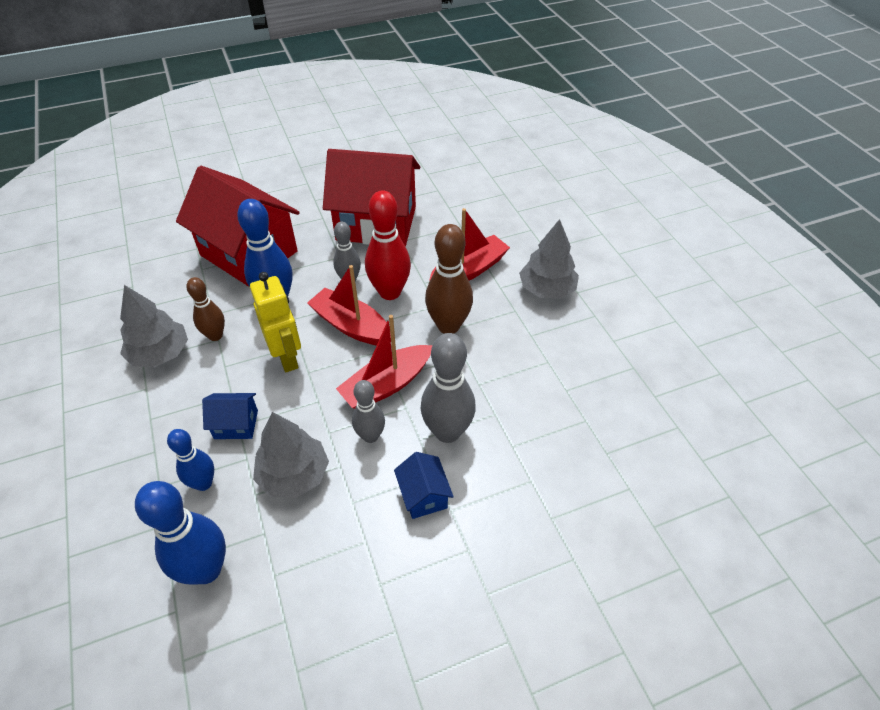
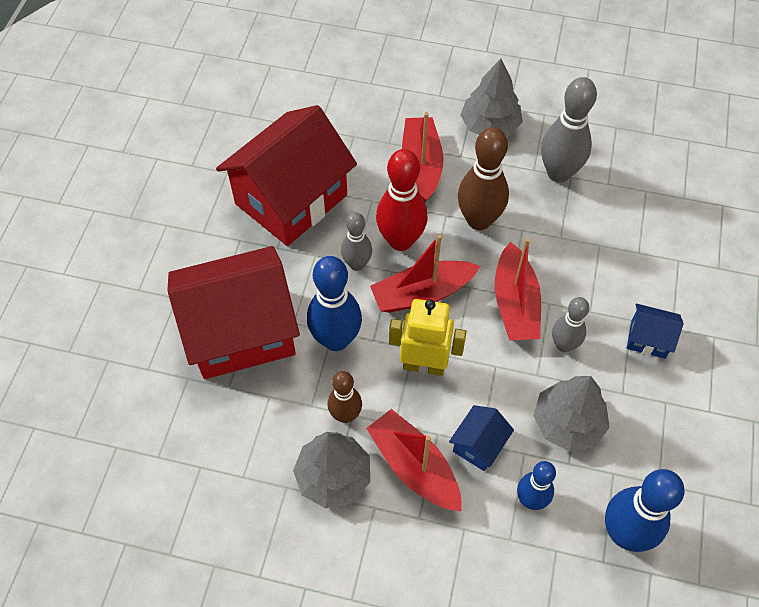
camera: 55 degrees left, 10 degrees up
(193, 394) = (414, 466): none -> red boat
(447, 432) = (596, 288): grey bowling pin -> grey bowling pin (558, 173)

